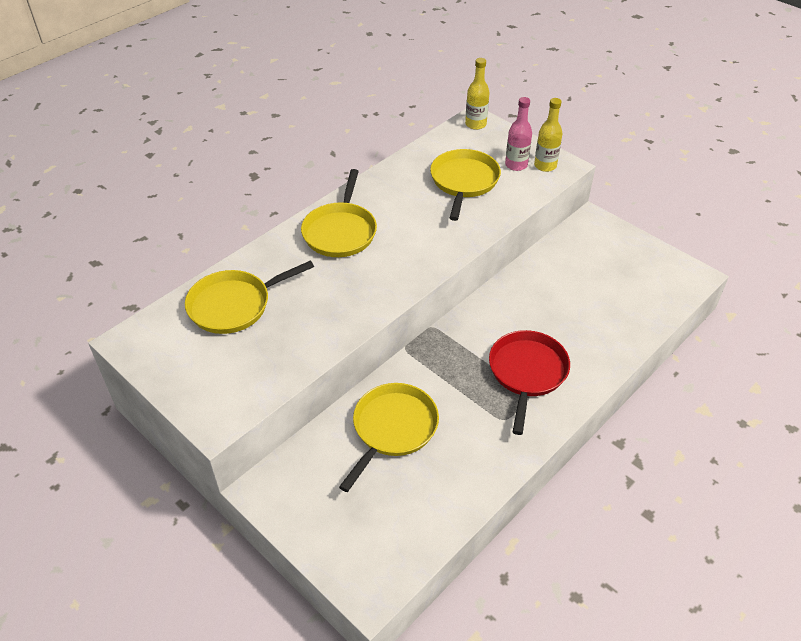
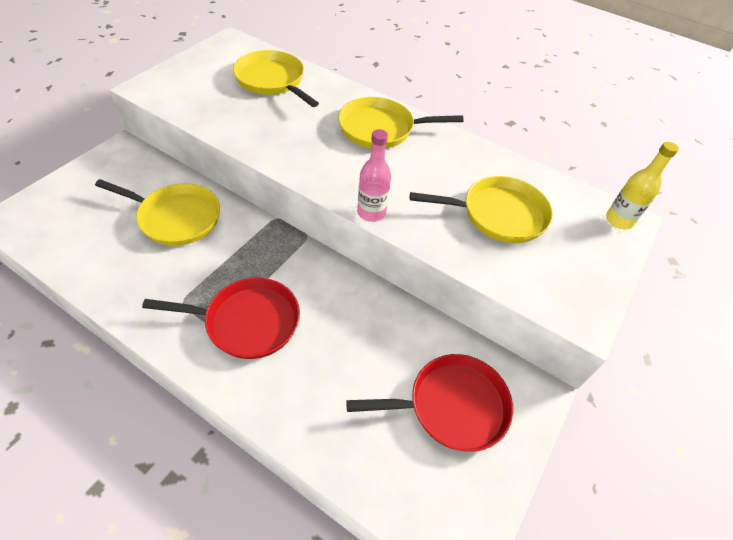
camera: 75 degrees right, 5 degrees up
(516, 165) = (556, 264): pink bottle -> pink bottle (371, 212)
(545, 166) = (571, 296): yellow bottle -> none
(602, 263) = (451, 406): none -> red pan

